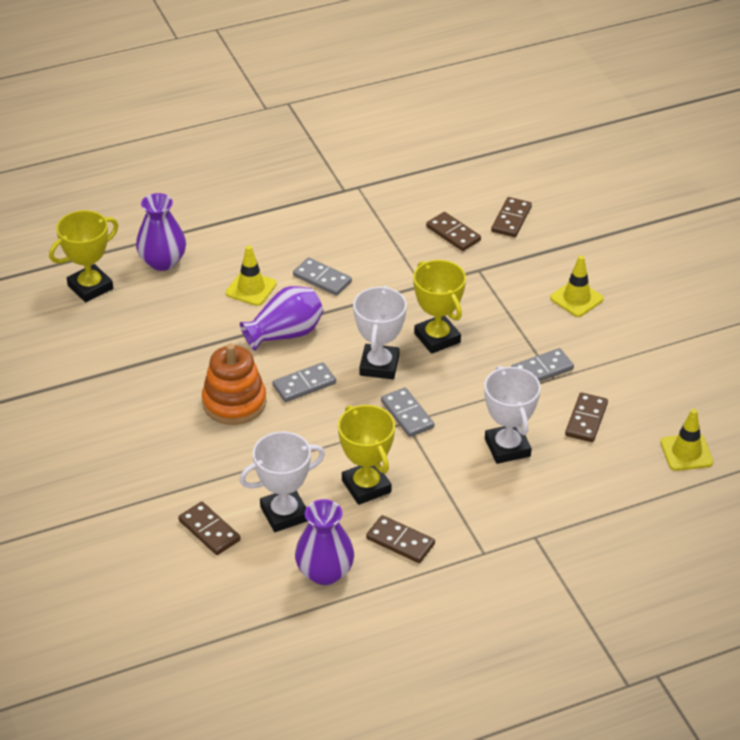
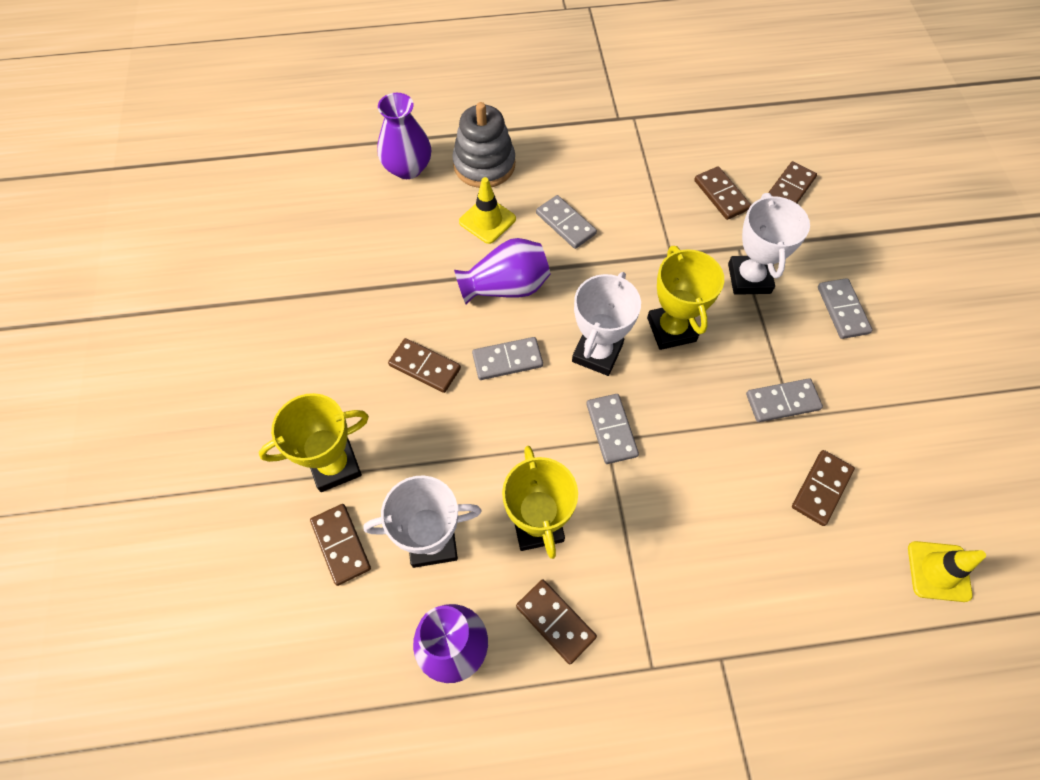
camera: 15 degrees right, 20 degrees up
(90, 287) = (325, 184): yellow trophy -> yellow trophy (335, 465)
(233, 247) = (484, 164): none -> grey stacking toy
(234, 402) = (424, 367): orange stacking toy -> brown domino
(507, 447) = (717, 508): white trophy -> white trophy (749, 278)
(576, 298) = (842, 310): yellow traffic cone -> grey domino

